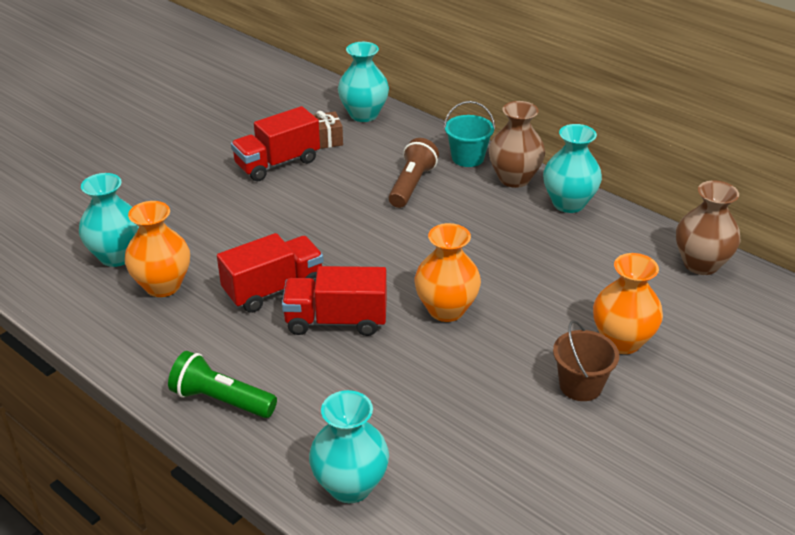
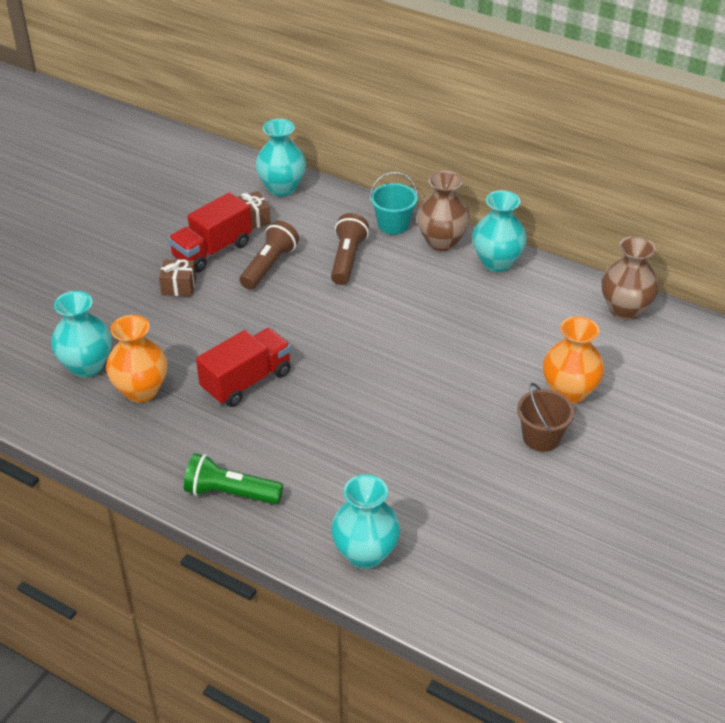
camera: 10 degrees left, 5 degrees up
(233, 192) = (179, 287): none -> brown gift
(330, 183) = (269, 266): none -> brown flashlight
(336, 321) = (312, 405): red truck -> none
(446, 309) = (409, 381): orange vase -> none

